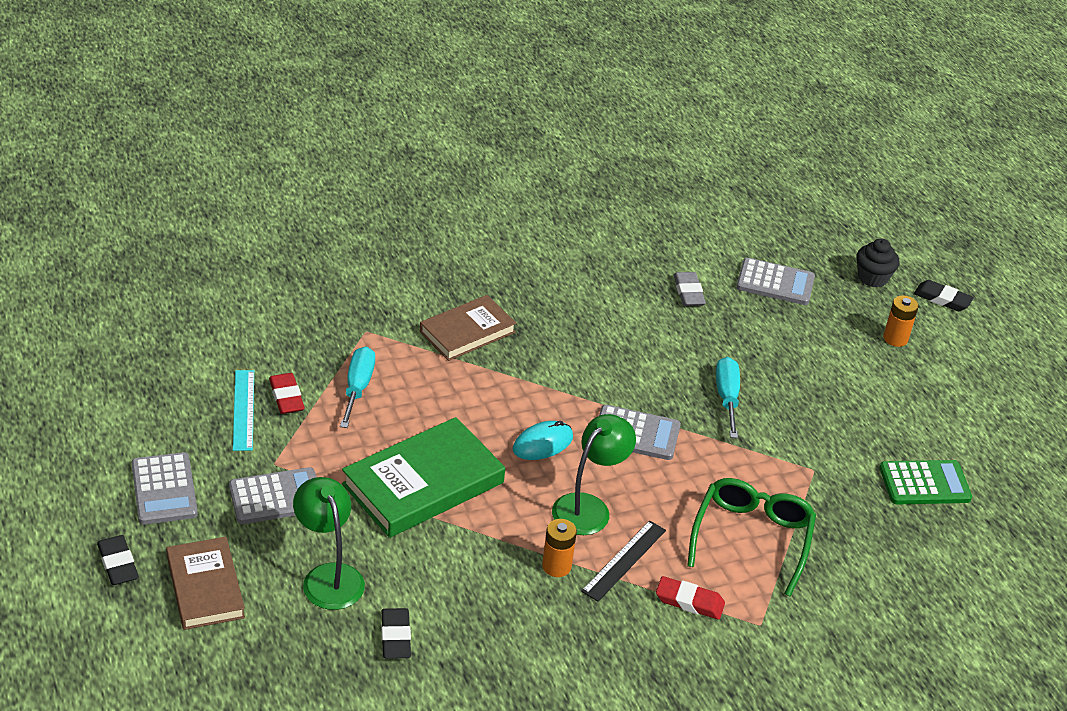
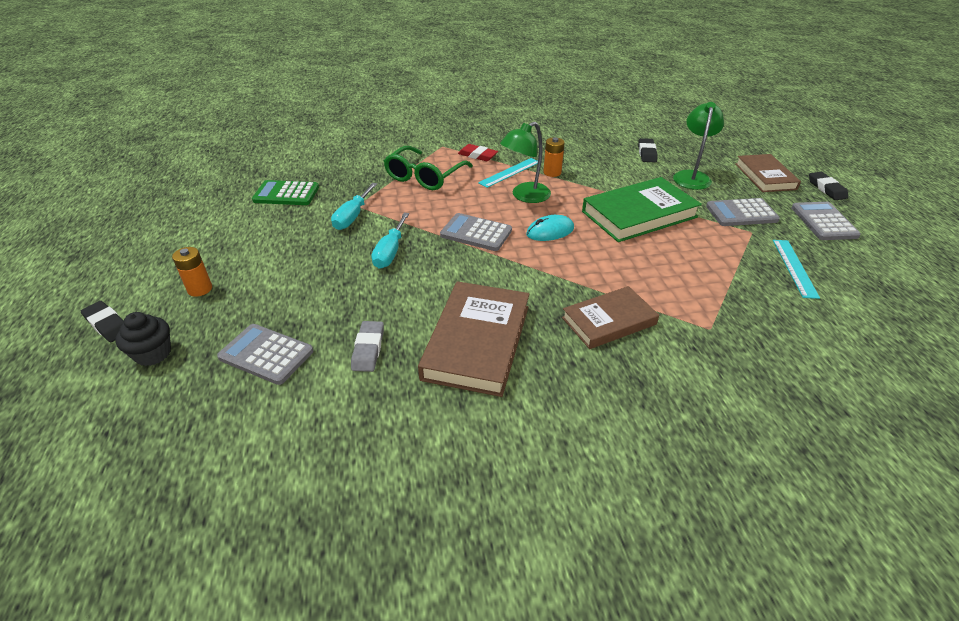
camera: 165 degrees left, 0 degrees up
(286, 397) = (763, 275): red eraser -> none
(329, 576) = (692, 176): green lamp -> green lamp turned 150 degrees counterclockwise
(358, 387) = (703, 278): turquoise screwdriver -> turquoise screwdriver (352, 217)
(592, 305) = (477, 341): none -> brown book
(624, 560) = (509, 172): black ruler -> turquoise ruler

